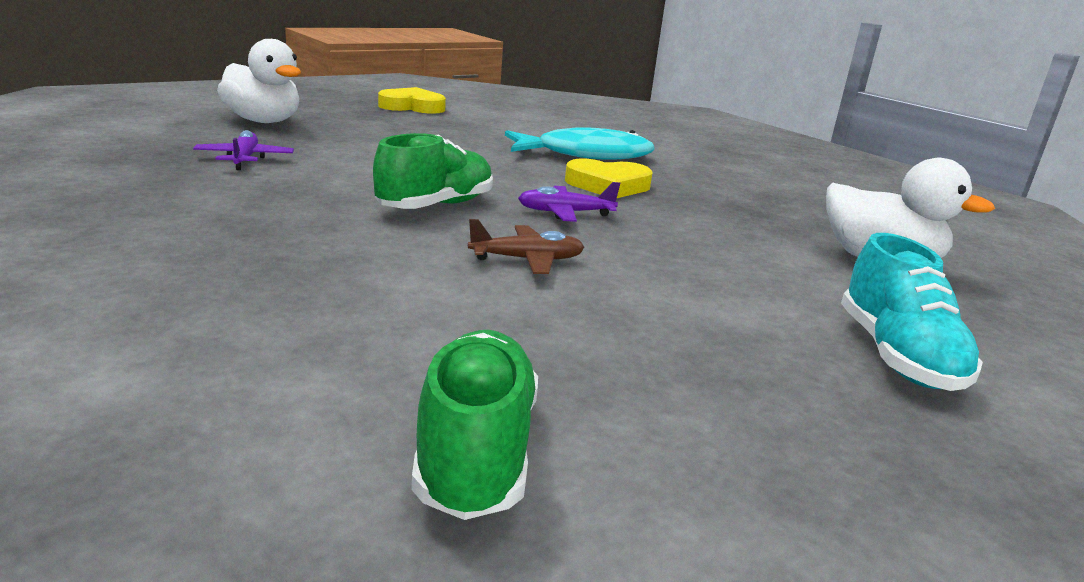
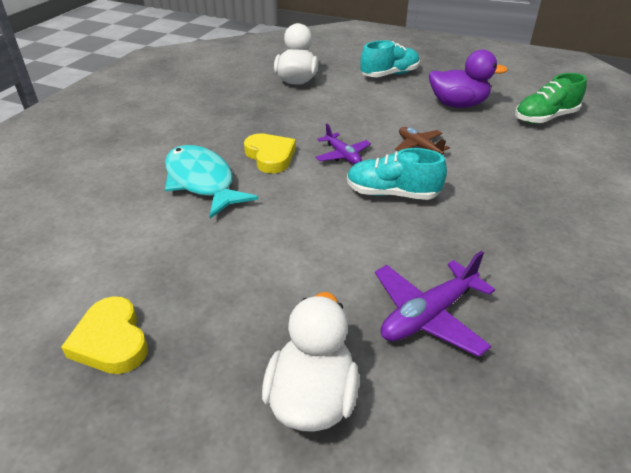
camera: 115 degrees left, 15 degrees up
(245, 159) = (428, 315): purple plane -> purple plane, size x1.56
(435, 206) = (392, 194): green shoe -> turquoise shoe
(663, 365) = (458, 104): none -> purple duck

